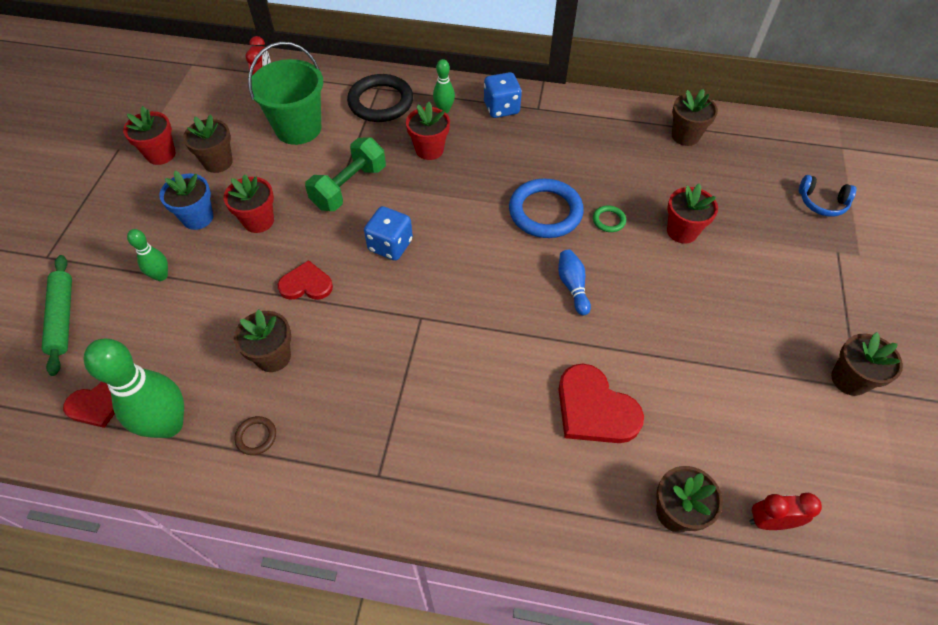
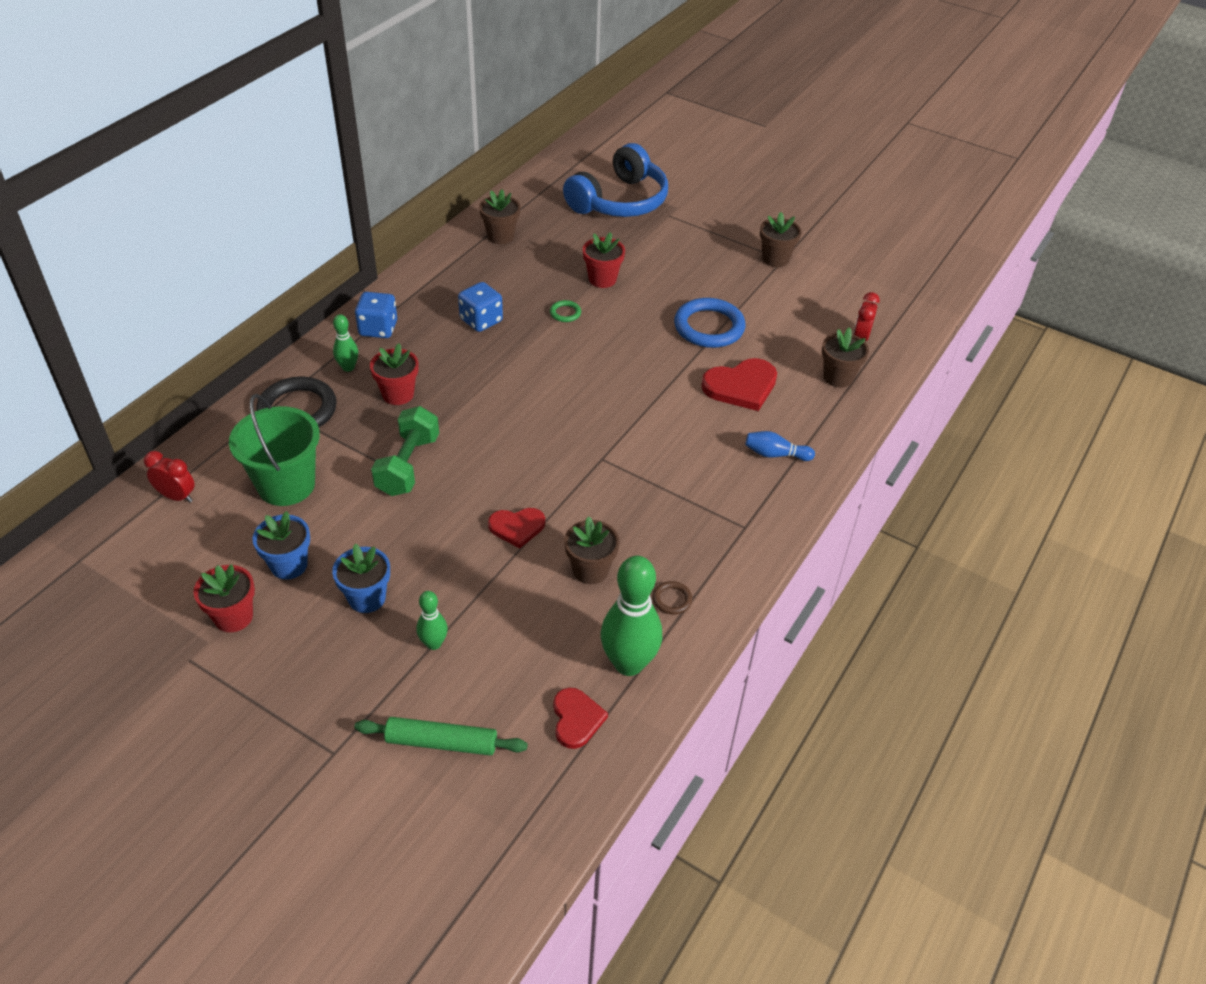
camera: 70 degrees left, 10 degrees down
(218, 162) = (289, 565): brown flower pot -> blue flower pot
(258, 221) = (407, 547): red flower pot -> none
(306, 284) = (517, 527): red heart -> red heart turned 120 degrees counterclockwise
(349, 187) = (408, 465): green dumbbell -> green dumbbell turned 45 degrees clockwise
(390, 245) = (505, 455): blue dice -> blue dice (481, 320)
(545, 212) = (531, 345): blue ring -> blue ring (709, 327)
(572, 286) = (621, 358): blue bowling pin -> blue bowling pin (775, 454)
(822, 202) = (619, 201): blue headphones -> blue headphones, size x2.26

